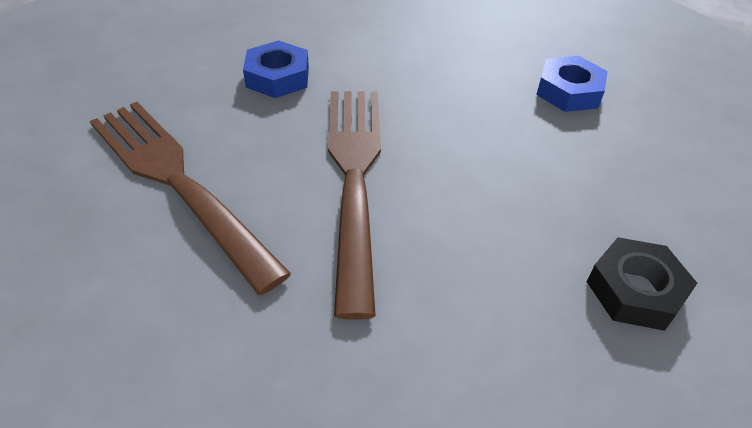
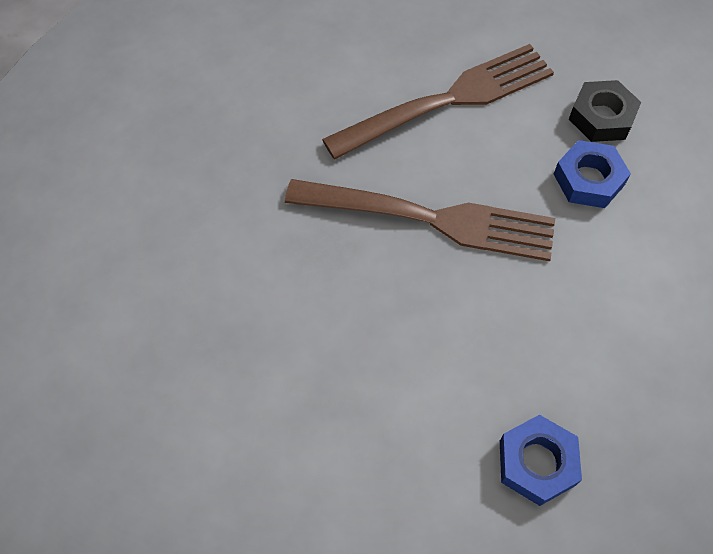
camera: 105 degrees right, 15 degrees up
(635, 290) = (257, 392): black nut -> black nut (601, 117)

